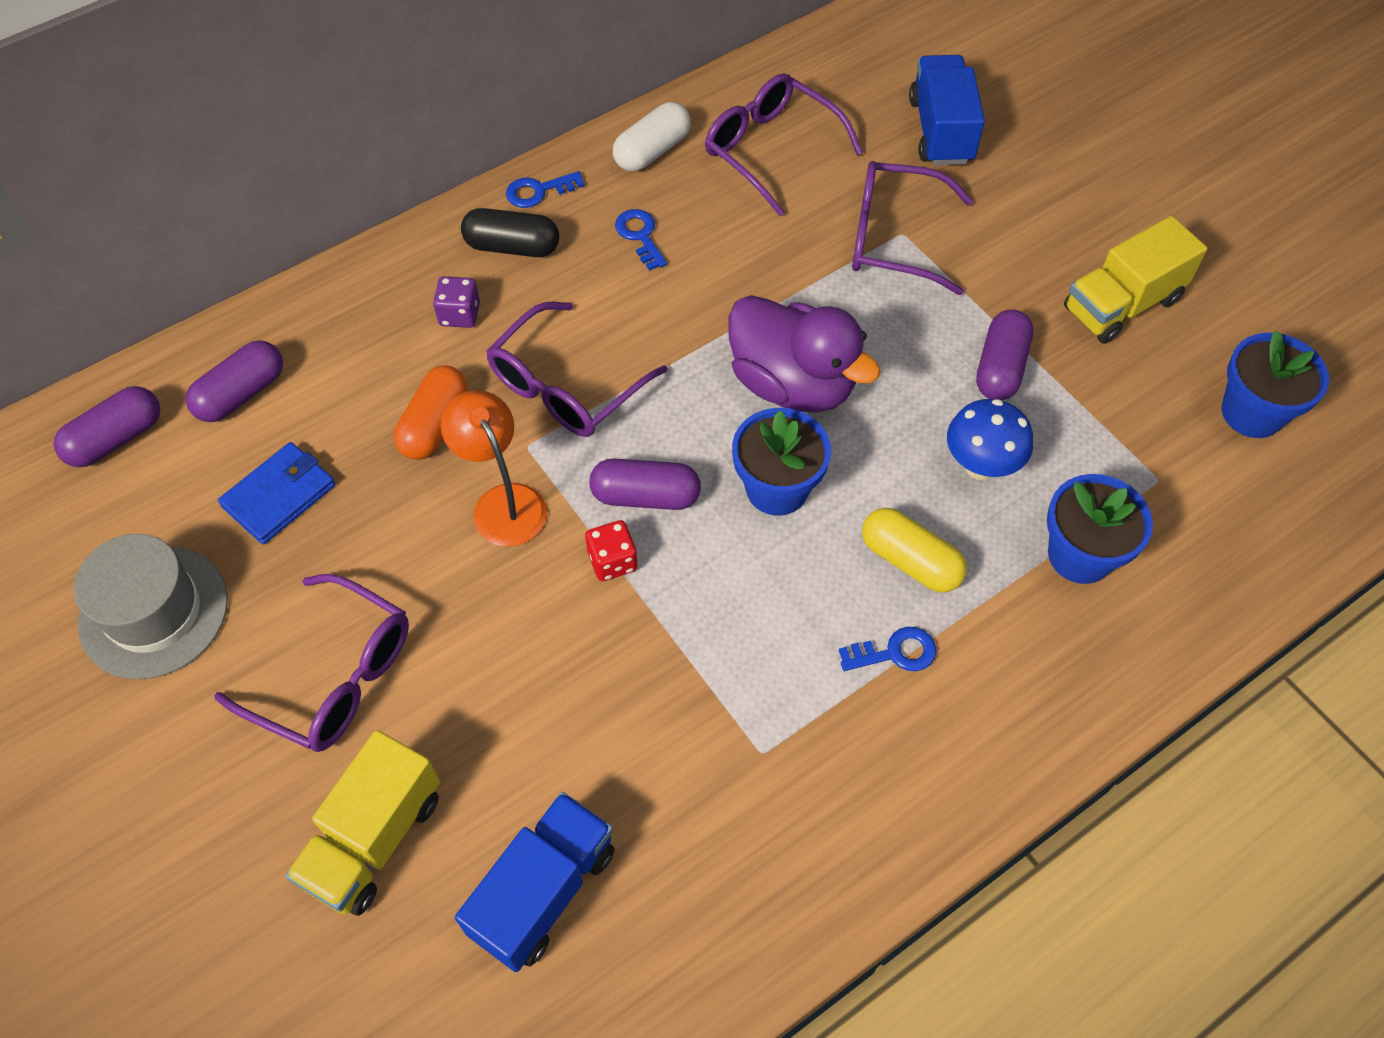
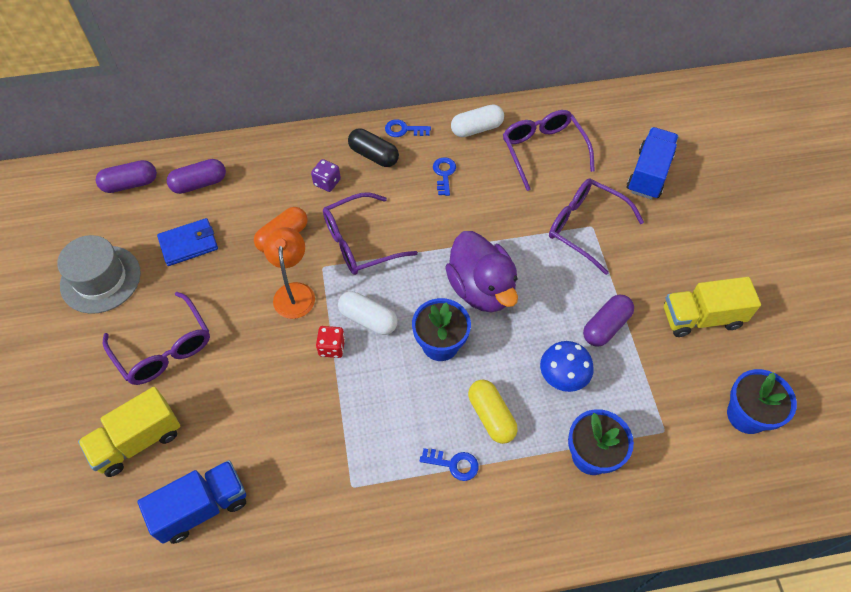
camera: 25 degrees right, 0 degrees up
(645, 496) = (368, 319): purple capsule -> white capsule

